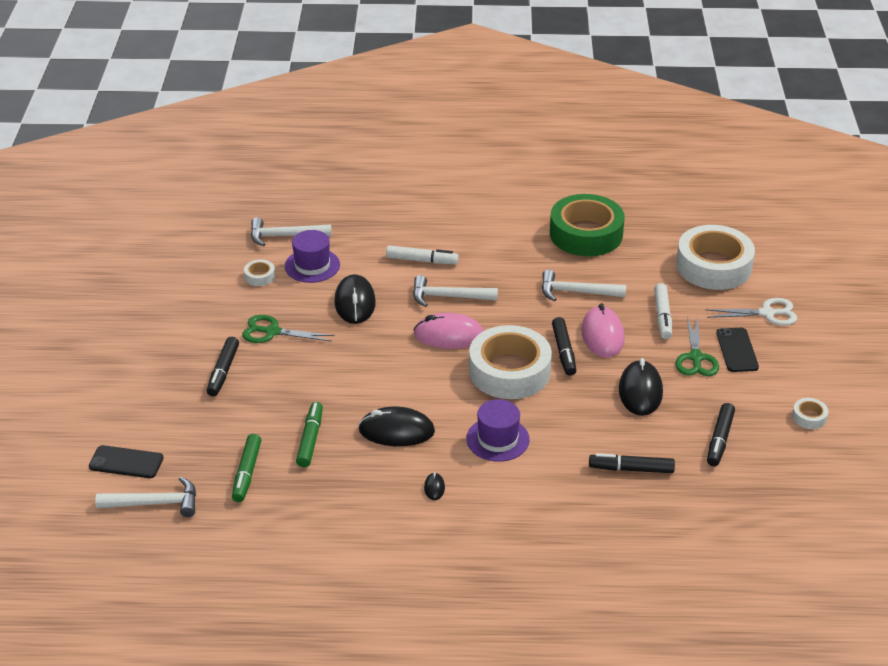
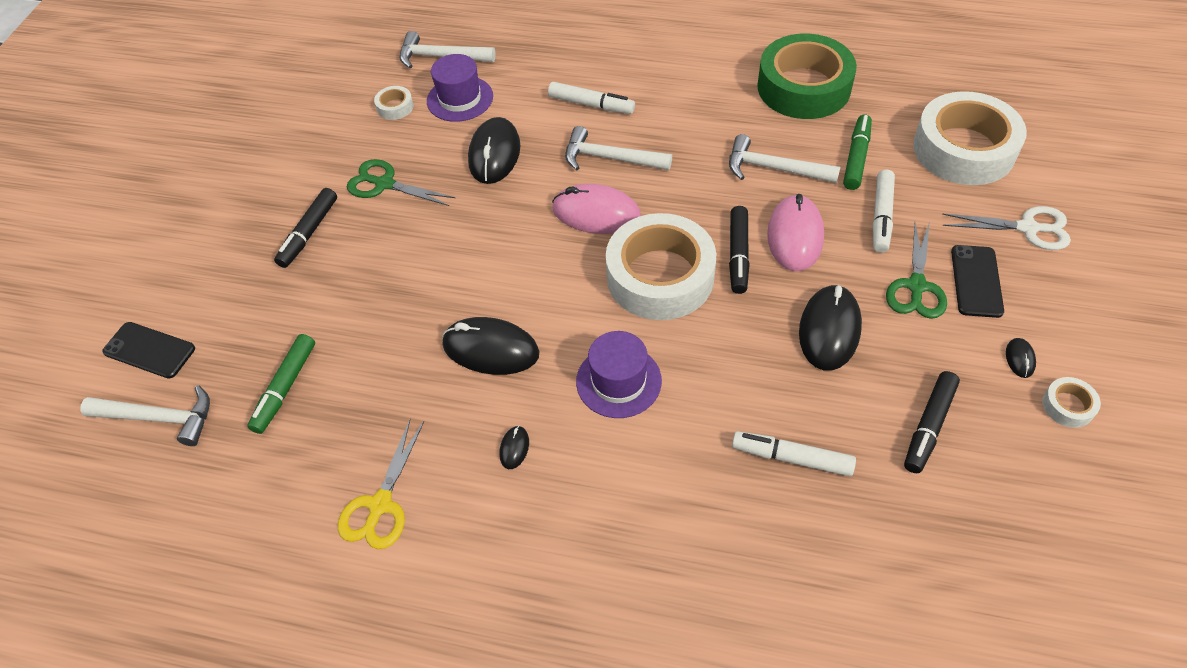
camera: 15 degrees right, 15 degrees up
(310, 439) = (379, 347): green marker -> green marker (856, 158)
(348, 532) = (380, 505): none -> yellow scissors
(631, 469) = (792, 458): black marker -> white marker
(773, 394) = (1019, 359): none -> black mouse

